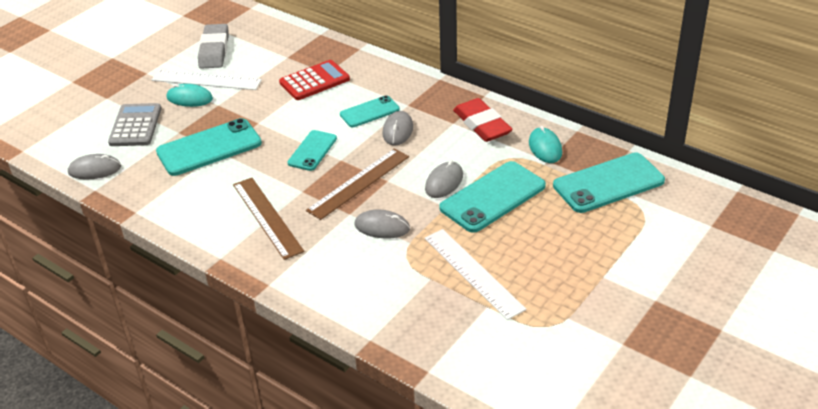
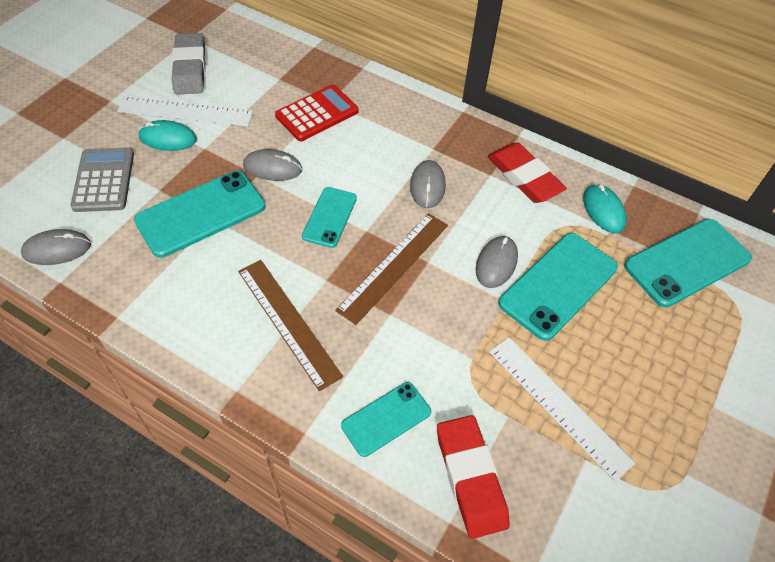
camera: 10 degrees left, 15 degrees up
(369, 112) = (389, 159): turquoise phone -> turquoise phone (386, 419)
(382, 227) = (434, 334): grey mouse -> grey mouse (272, 167)
(392, 314) = (470, 478): none -> red eraser

